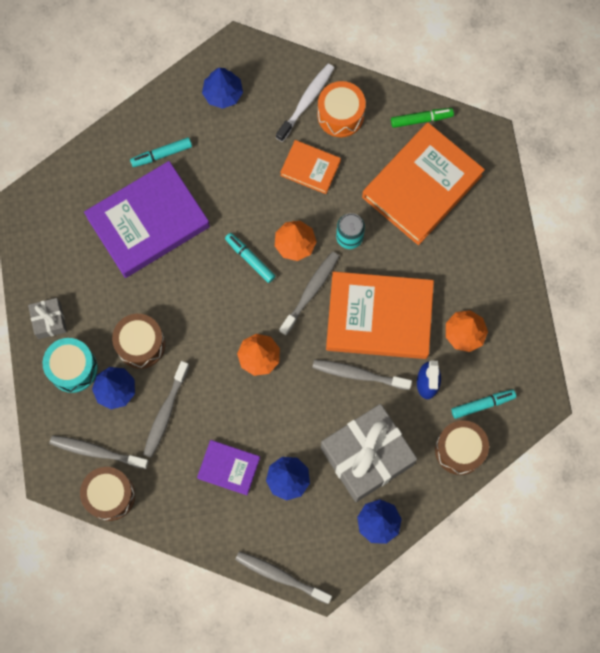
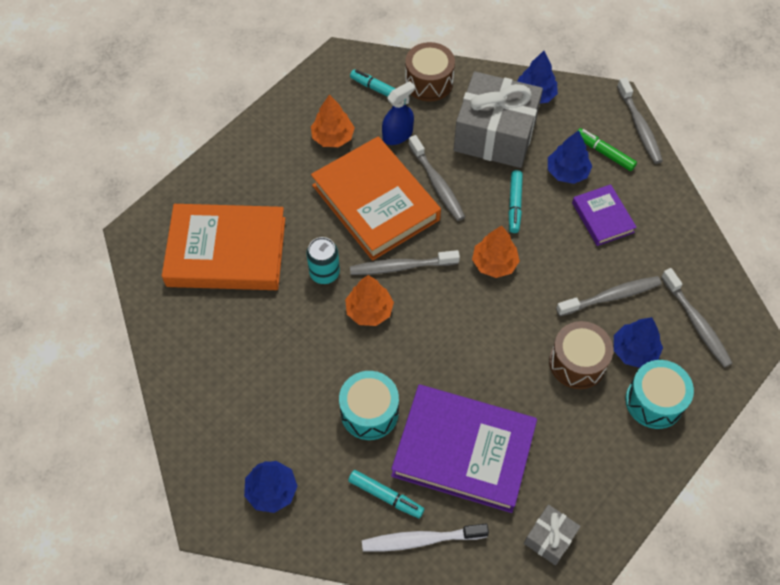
camera: 130 degrees left, 15 degrees down
(49, 321) = (636, 459): grey gift -> grey gift (549, 538)
(110, 495) = (716, 284): brown drum -> none
(223, 187) = (369, 412): none -> turquoise drum
(250, 259) = (417, 335): turquoise marker -> turquoise marker (514, 205)
(306, 101) = (218, 406): white toothbrush -> white toothbrush (421, 540)
(310, 168) = (285, 352): orange book -> none
(340, 115) = (208, 366): orange drum -> none
(421, 119) = (158, 297): green marker -> green marker (604, 153)

